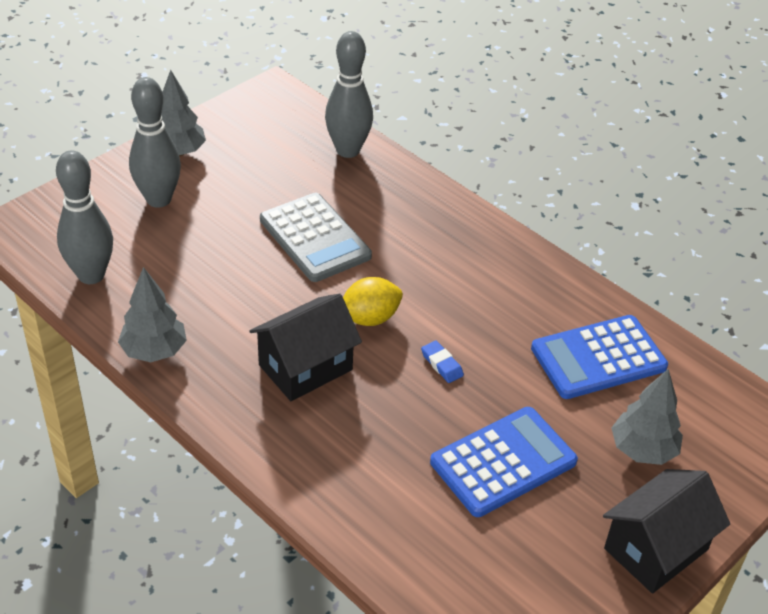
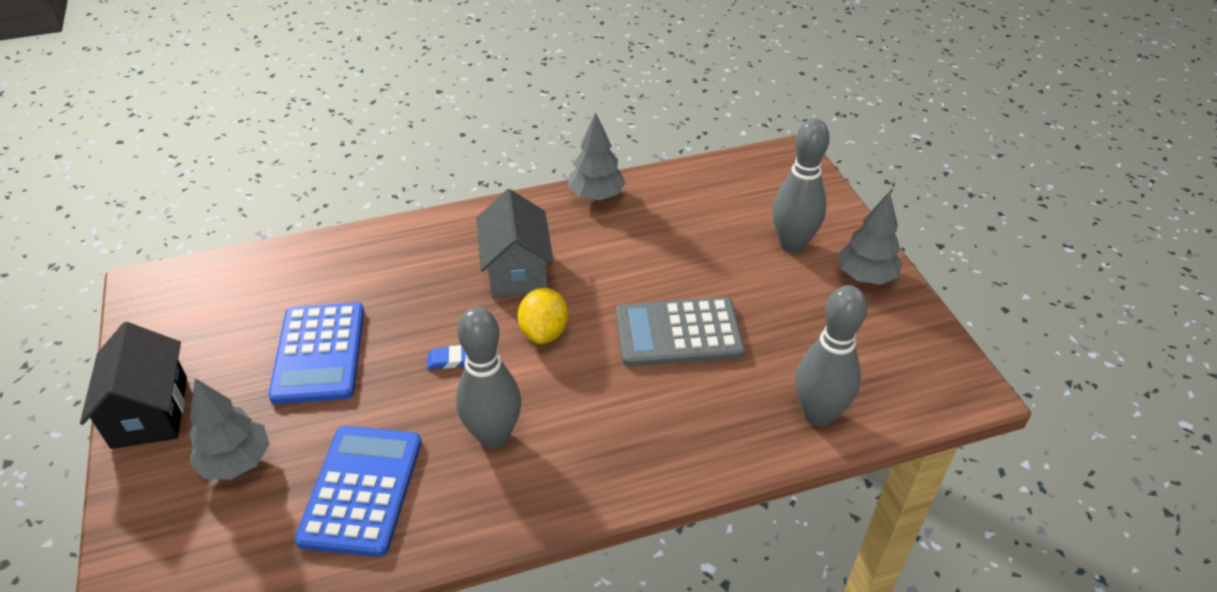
camera: 120 degrees right, 0 degrees up
(91, 275) = (707, 184): grey bowling pin -> grey bowling pin (493, 436)
(305, 367) = (517, 271): black house -> grey house

